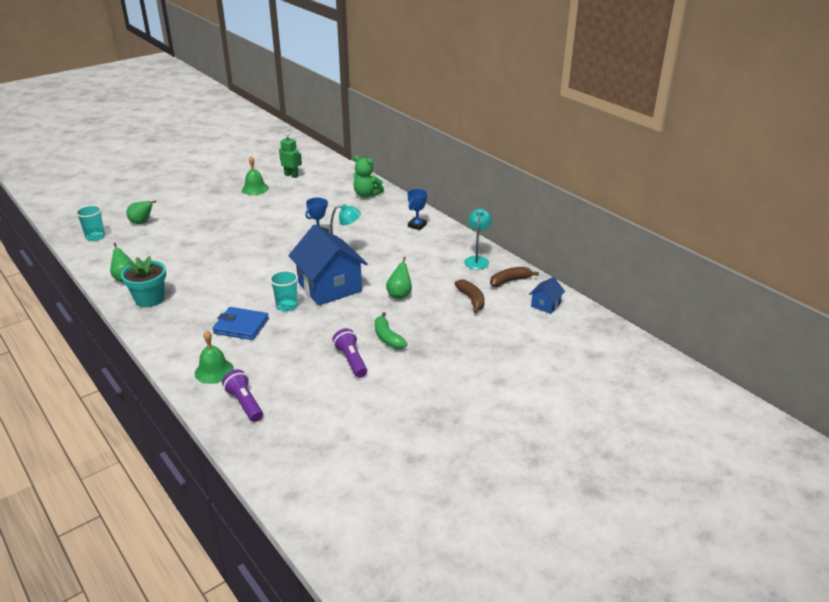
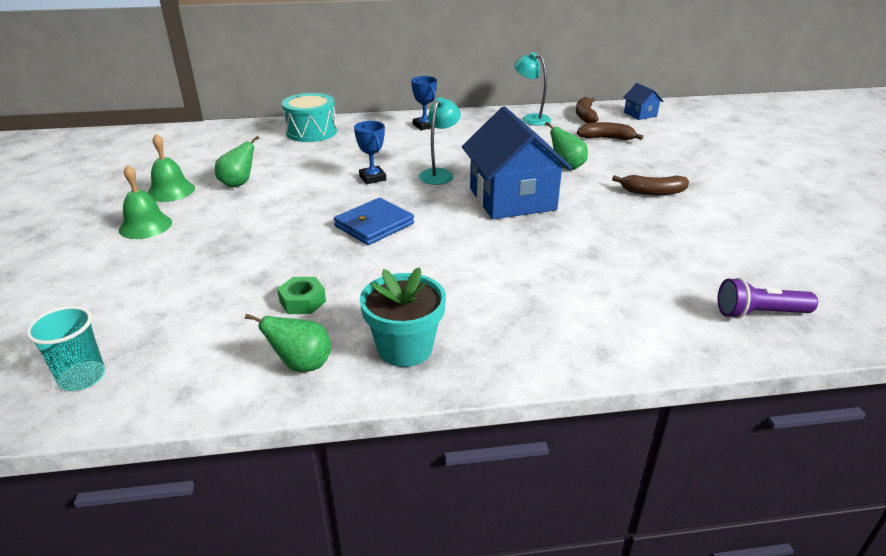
camera: 60 degrees left, 0 degrees up
(142, 223) = (113, 310): green pear -> green pear (238, 184)
(173, 261) = (302, 301): none -> green nut
(214, 371) = (666, 323): green bell -> green bell (145, 226)
(241, 326) = (559, 278): blue wallet -> blue wallet (374, 225)
(287, 306) = (535, 235): turquoise cup -> none
(291, 175) = (178, 160): green robot -> none
(329, 287) = (512, 199): blue house -> blue house turned 75 degrees clockwise
(351, 360) = (689, 222): purple flashlight -> none
(366, 194) = (311, 132): green teddy bear -> turquoise drum
(387, 337) = (652, 192): green banana -> brown banana

